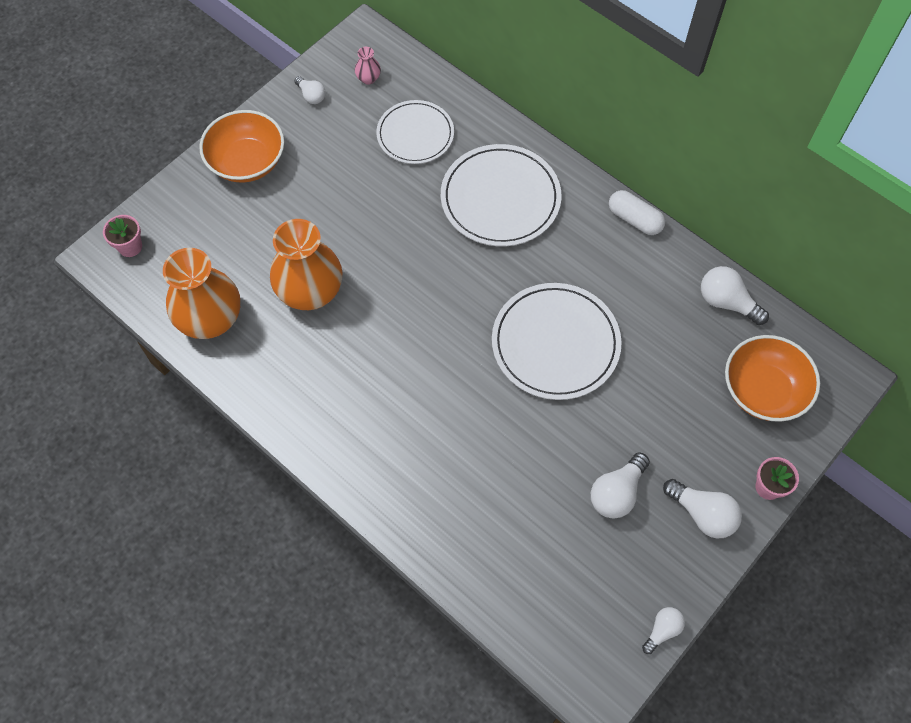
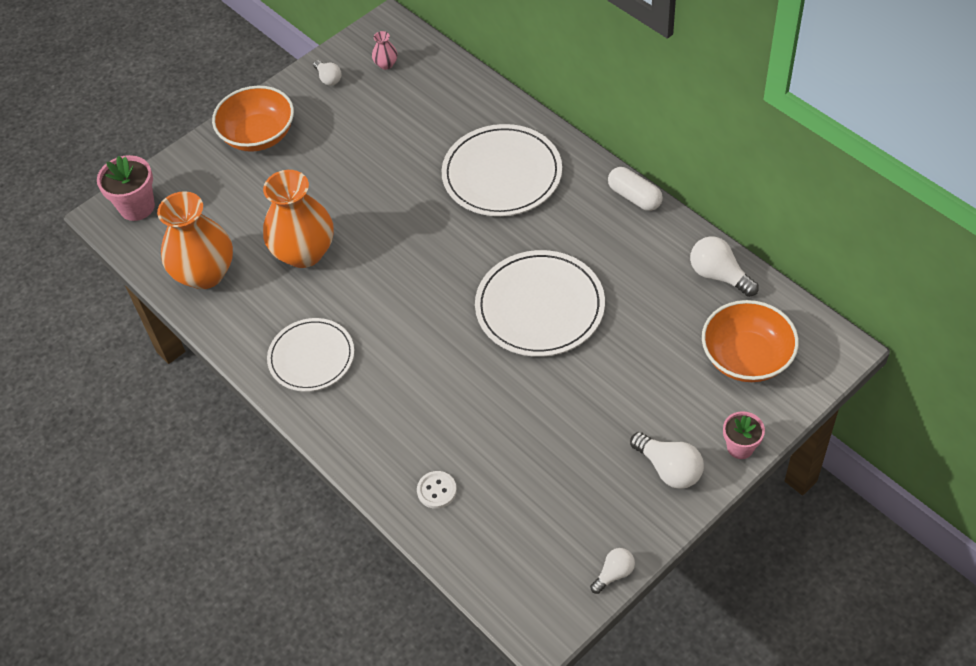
camera: 10 degrees right, 10 degrees down
(130, 247) = (137, 207): pink flower pot -> pink flower pot, size x1.54
(415, 134) = (425, 115): white plate -> white plate (311, 357)
(477, 550) = (436, 490): none -> white button
(617, 493) = (584, 445): white light bulb -> none

